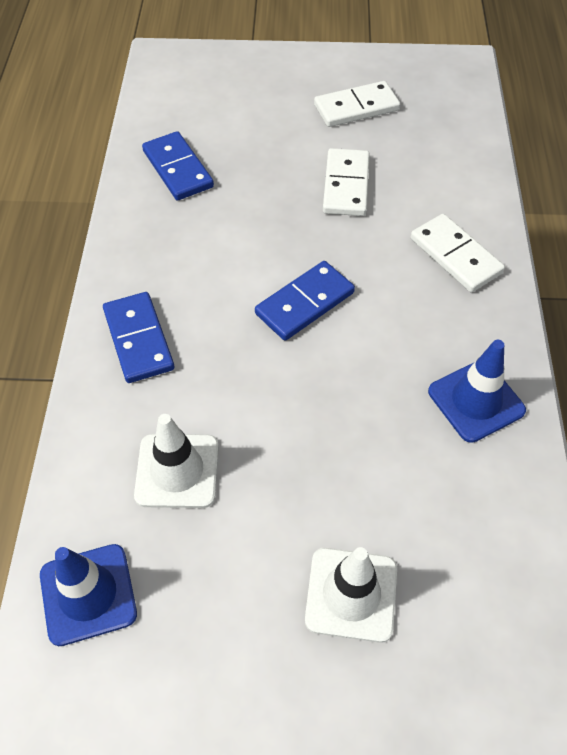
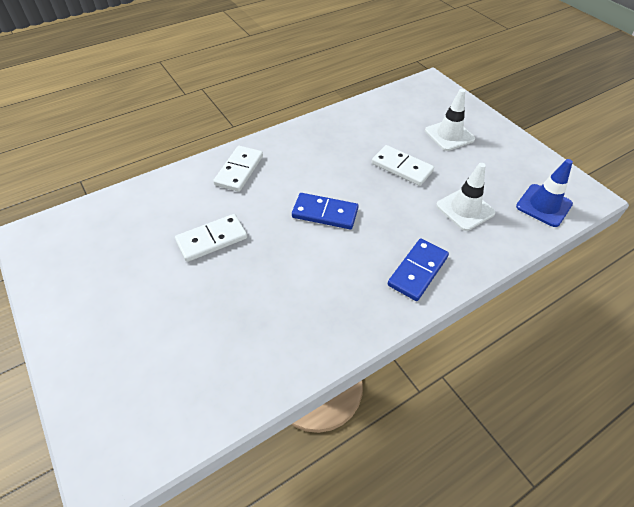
camera: 125 degrees left, 5 degrees down
(177, 169) = (262, 347): blue domino -> none
(356, 108) = (118, 272): white domino -> white domino (402, 167)
(476, 401) = (327, 134): blue traffic cone -> none

